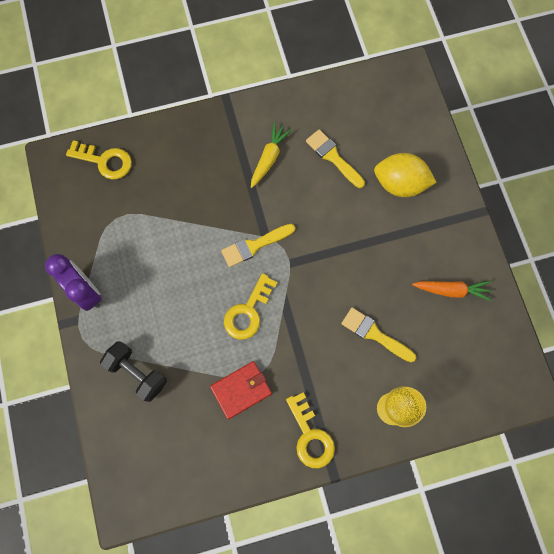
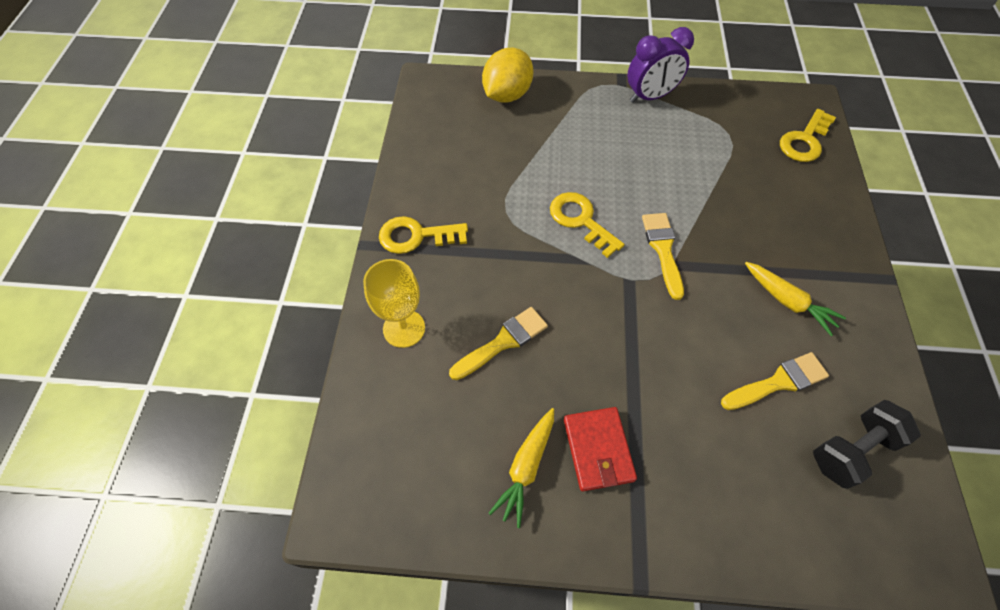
camera: 110 degrees right, 15 degrees down
(137, 373) = (550, 115): black dumbbell -> black dumbbell (852, 450)
(241, 390) = (495, 190): red wallet -> red wallet (598, 450)
(400, 184) = (717, 461): yellow lemon -> yellow lemon (507, 95)
(451, 290) = (526, 467): orange carrot -> yellow carrot

